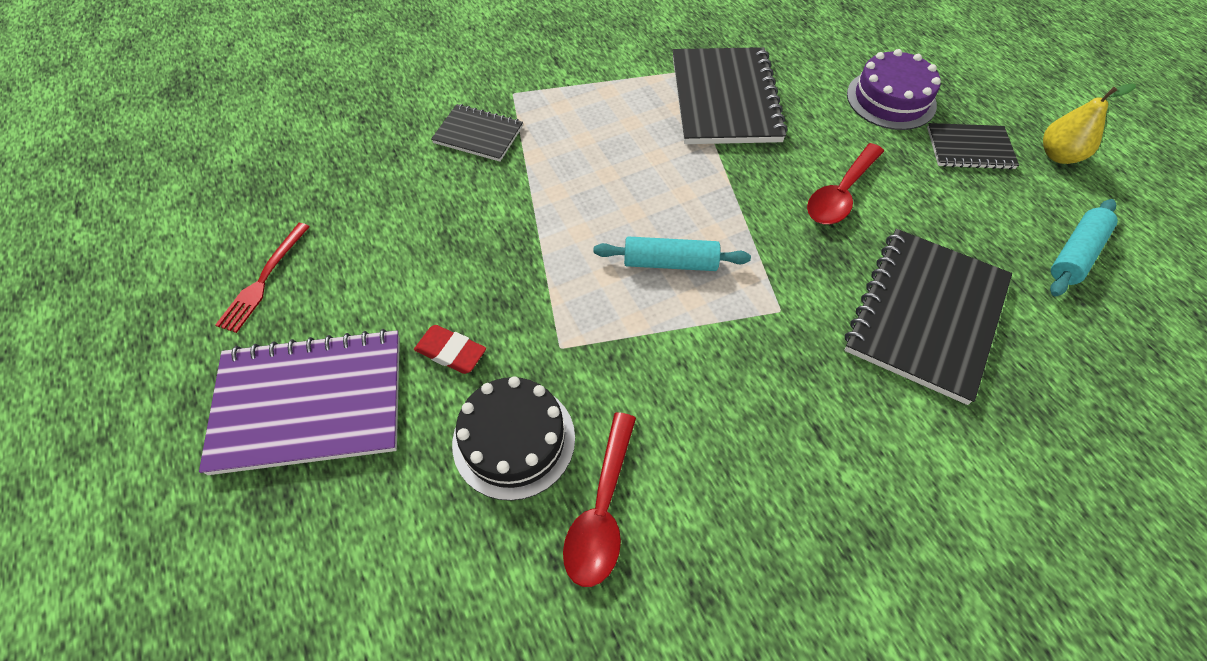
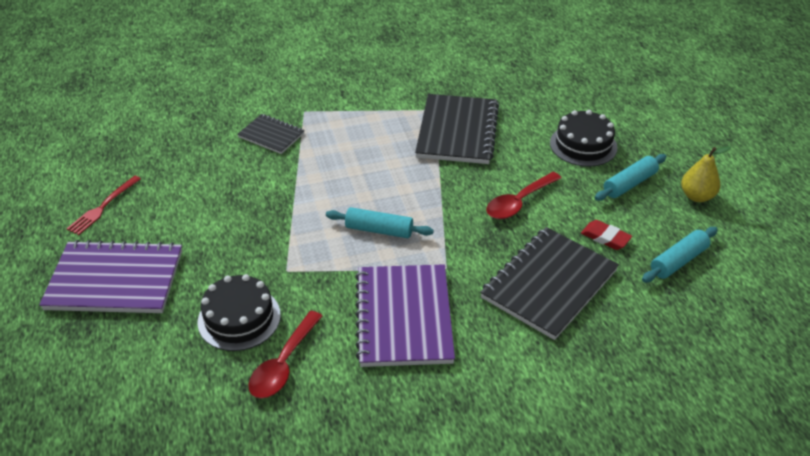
camera: 10 degrees right, 15 degrees down
(451, 352) = (213, 264): red eraser -> red eraser (605, 237)
(749, 400) = (403, 317): none -> purple notebook
(891, 99) = (583, 145): purple cake -> black cake
(969, 148) = (629, 184): black notebook -> turquoise rolling pin

